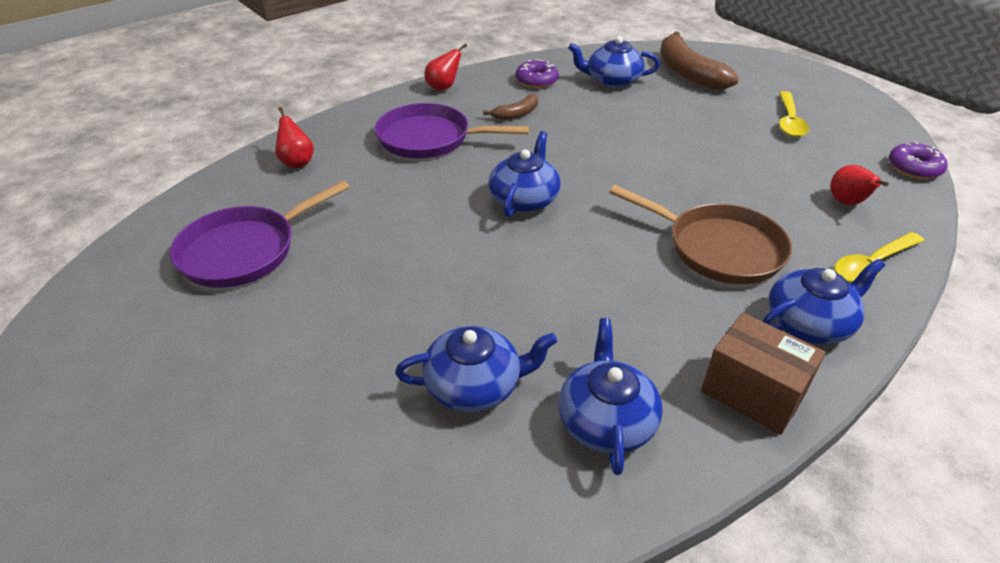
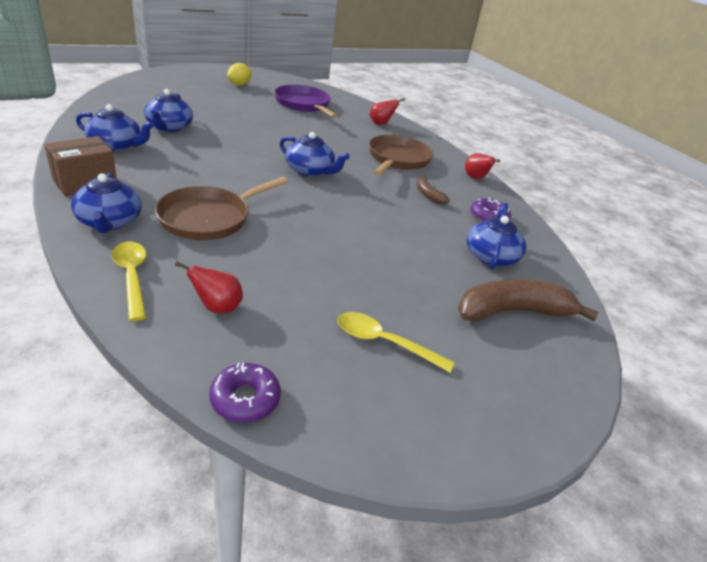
camera: 95 degrees right, 5 degrees down
(149, 367) = (239, 84): none -> yellow lemon
(429, 139) = (397, 159): purple pan -> brown pan

